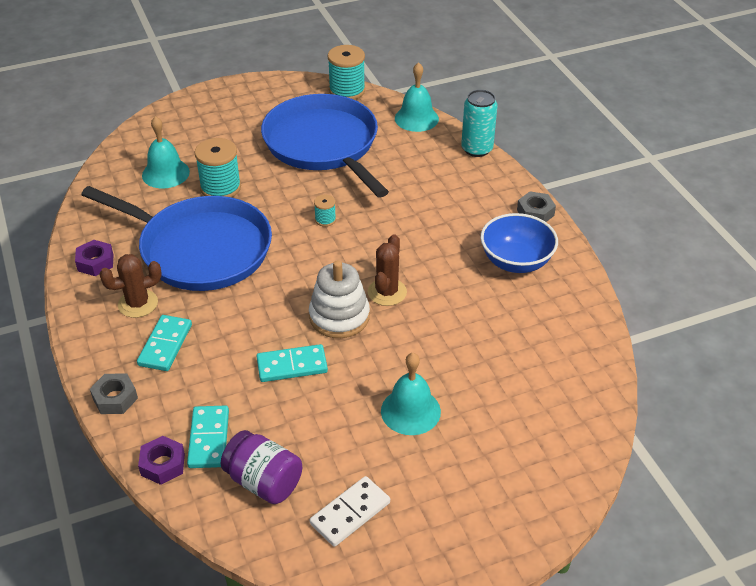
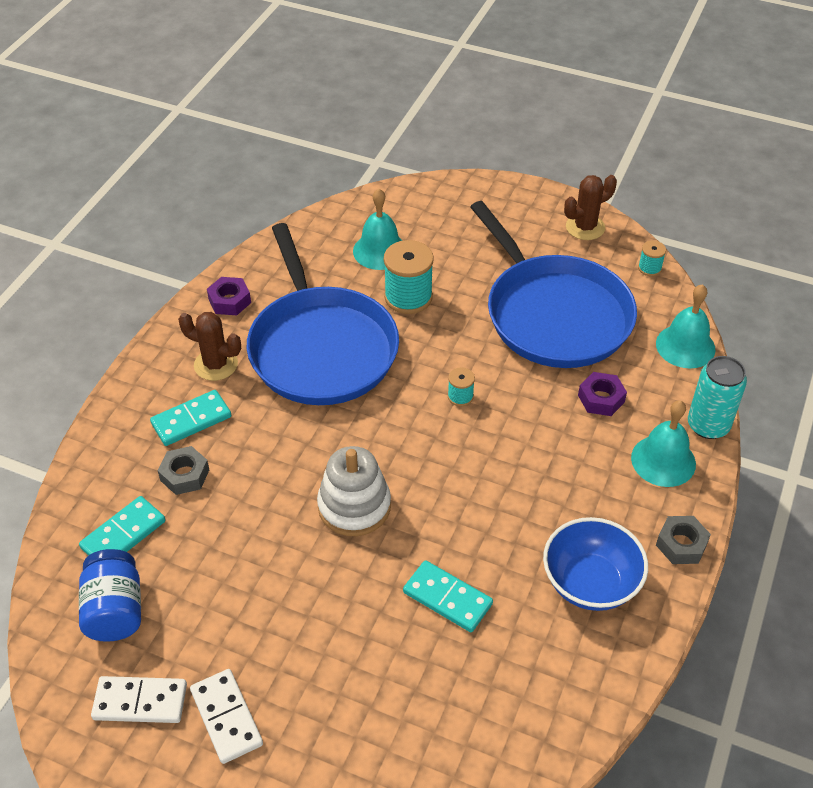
camera: 45 degrees right, 5 degrees up
(115, 398) = (104, 439): grey nut -> grey nut (185, 475)
(163, 464) = (68, 528): purple nut -> purple nut (601, 399)
(264, 481) = (115, 610): purple jar -> blue jar
(292, 365) = (260, 521): turquoise domino -> turquoise domino (447, 598)
(323, 145) = (554, 314): blue pan -> blue pan turned 135 degrees clockwise
(347, 91) = (649, 268): turquoise spool -> turquoise spool, size x0.50
(387, 292) = (425, 515): brown cactus -> brown cactus (585, 227)
(410, 411) = (300, 652): turquoise bell -> turquoise bell (663, 460)
(413, 477) = (226, 717): none -> white domino

